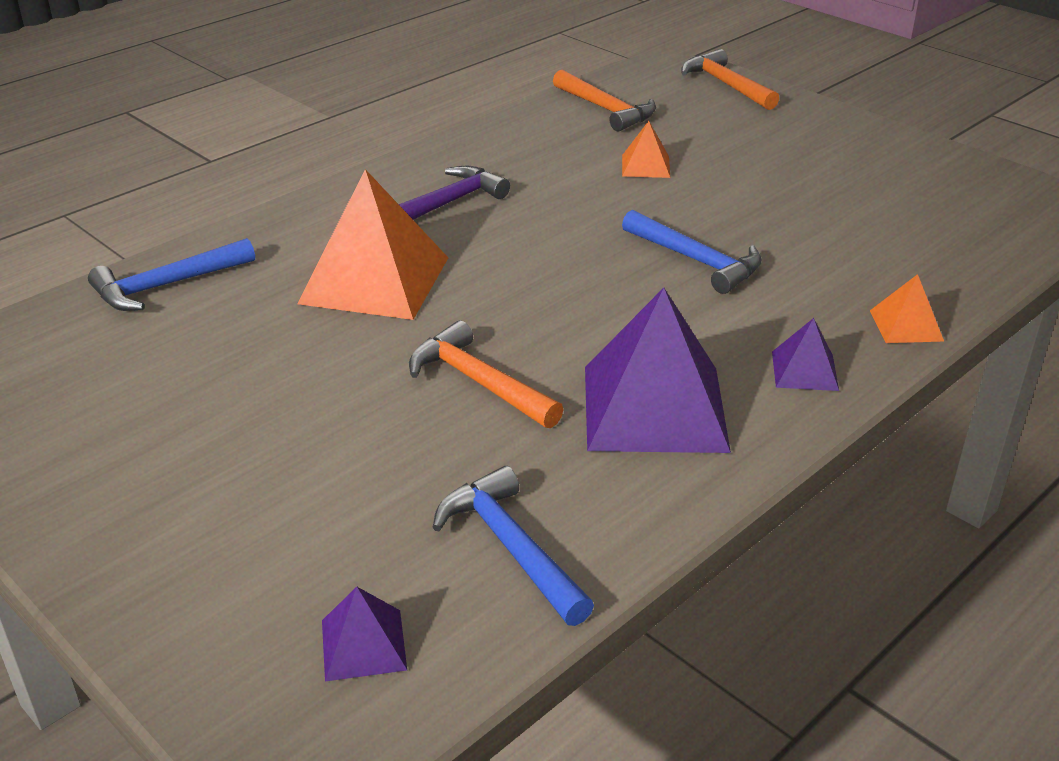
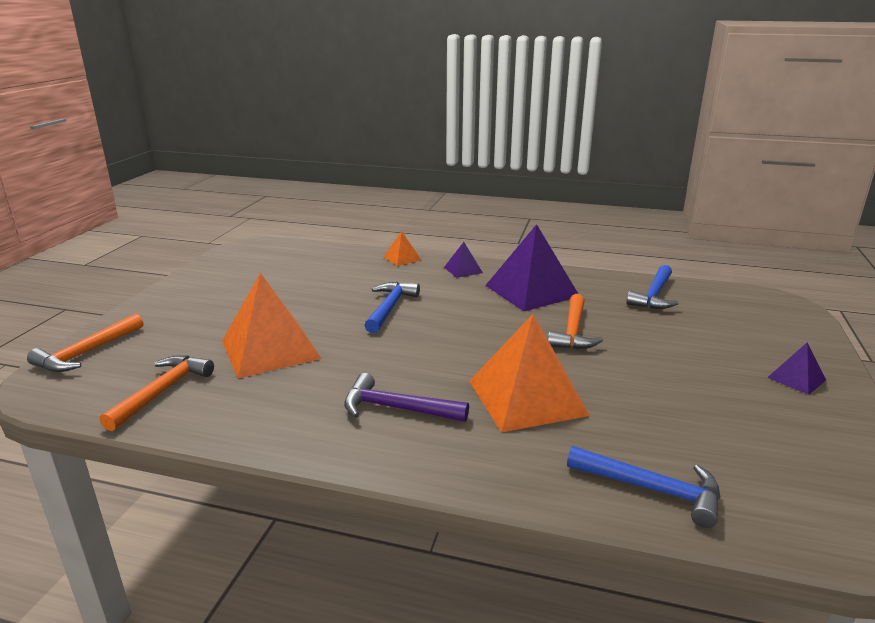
camera: 120 degrees left, 10 degrees down
(363, 644) = (740, 305): purple pyramid -> purple pyramid (796, 378)
(645, 166) = (270, 349): orange pyramid -> orange pyramid, size x2.15

